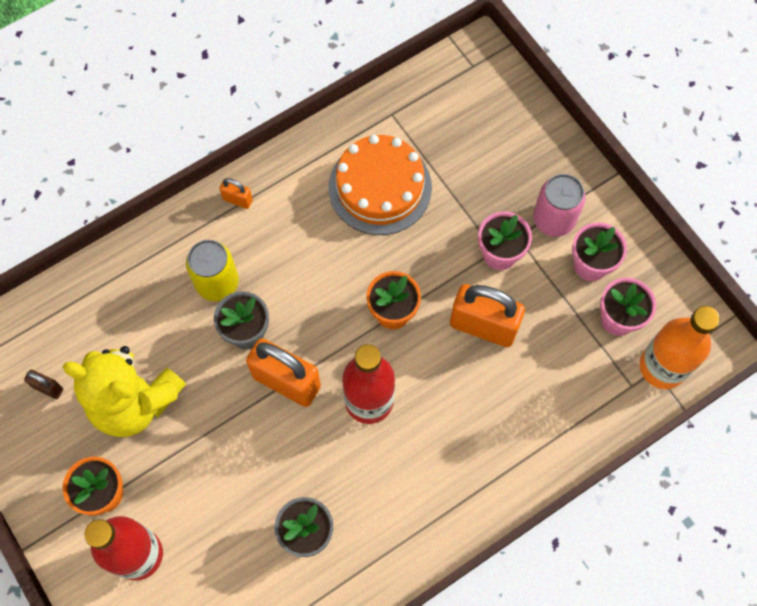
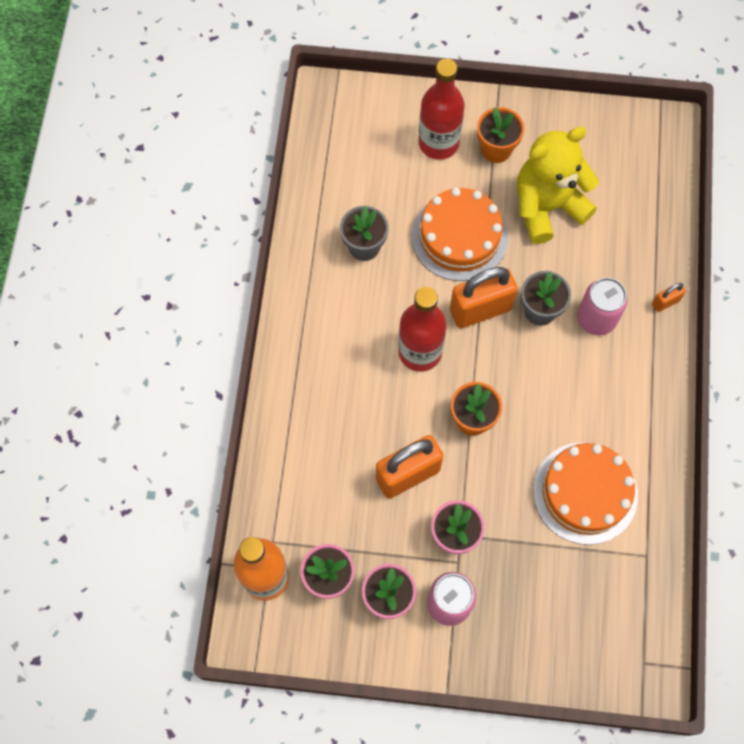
camera: 130 degrees right, 0 degrees up
(48, 388) = (601, 163): brown padlock -> none
(217, 283) = (596, 318): yellow can -> pink can
(227, 455) = (459, 237): none -> orange cake
(238, 200) = (656, 381): orange padlock -> orange padlock (665, 302)

